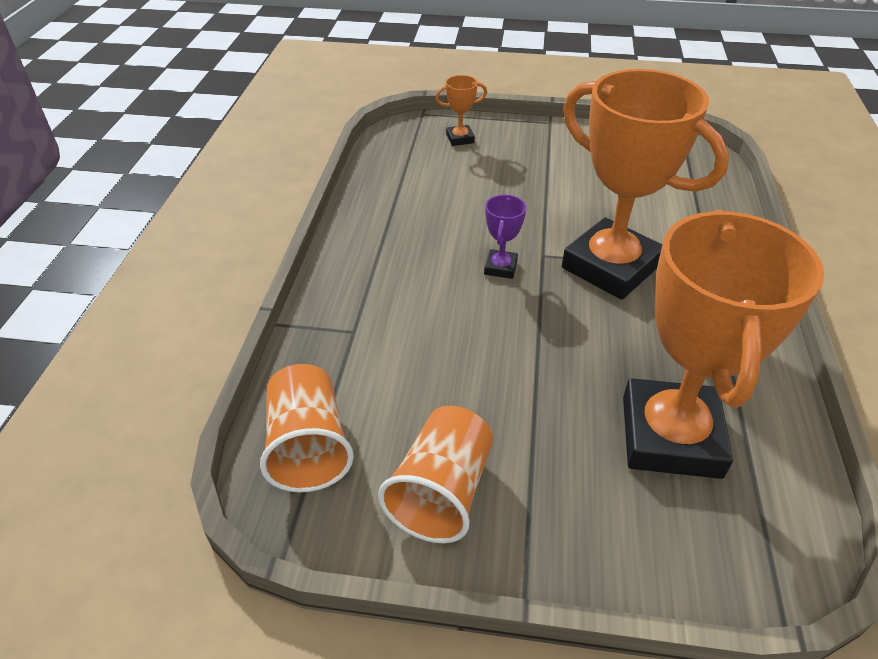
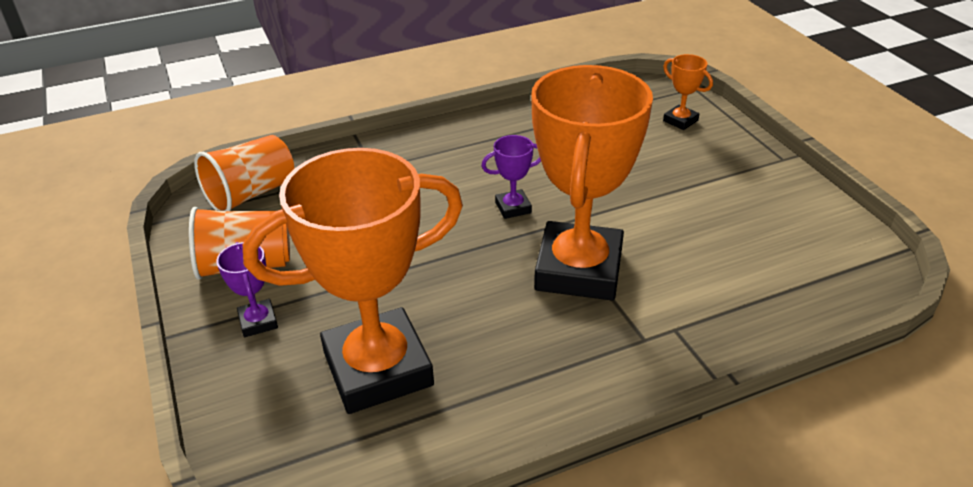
camera: 60 degrees right, 5 degrees down
(549, 510) = (258, 322): none -> purple trophy

